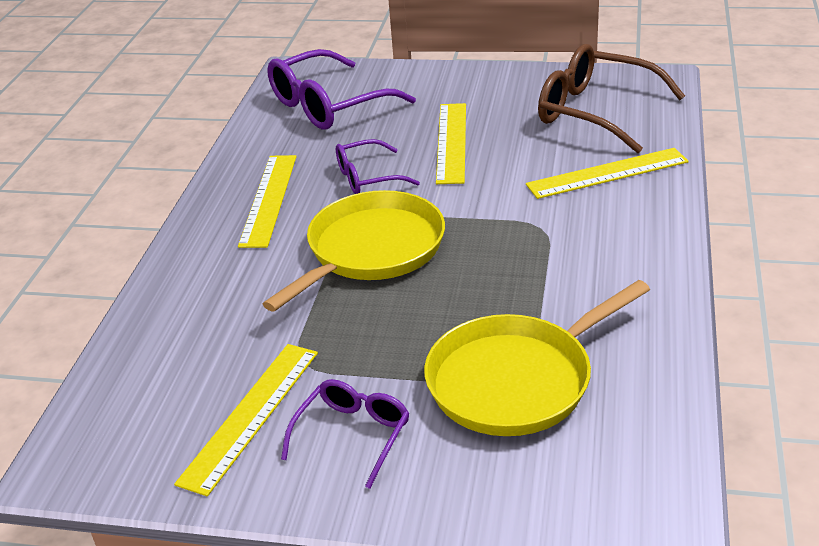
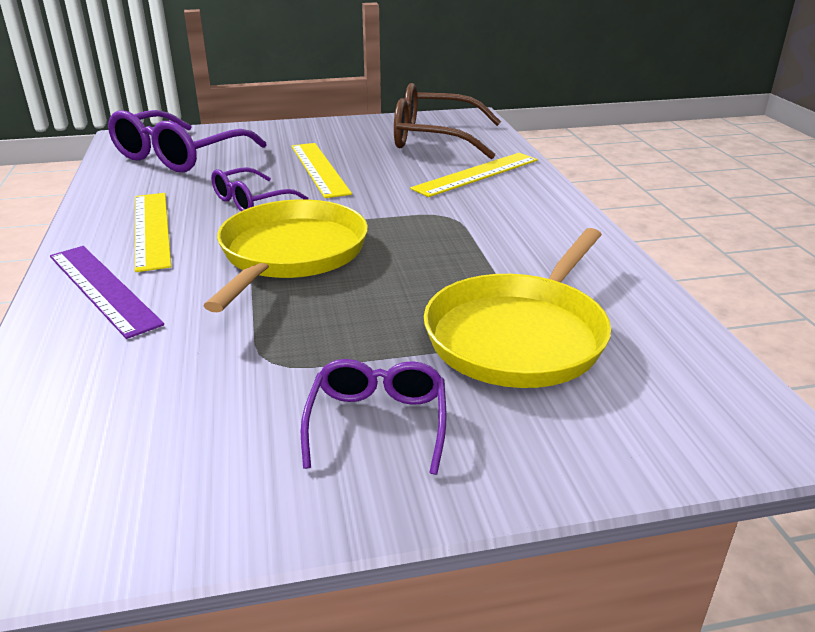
camera: 25 degrees left, 5 degrees down
(207, 261) = (102, 288): none -> purple ruler
(251, 415) = (235, 428): yellow ruler -> none

